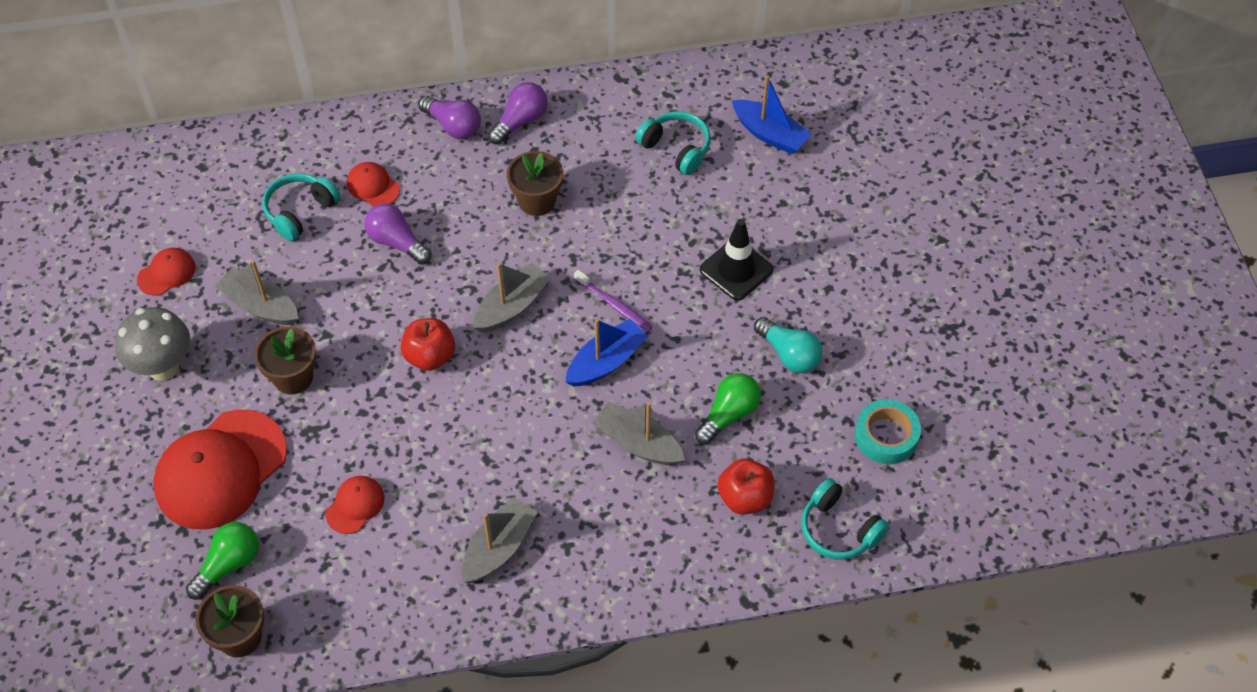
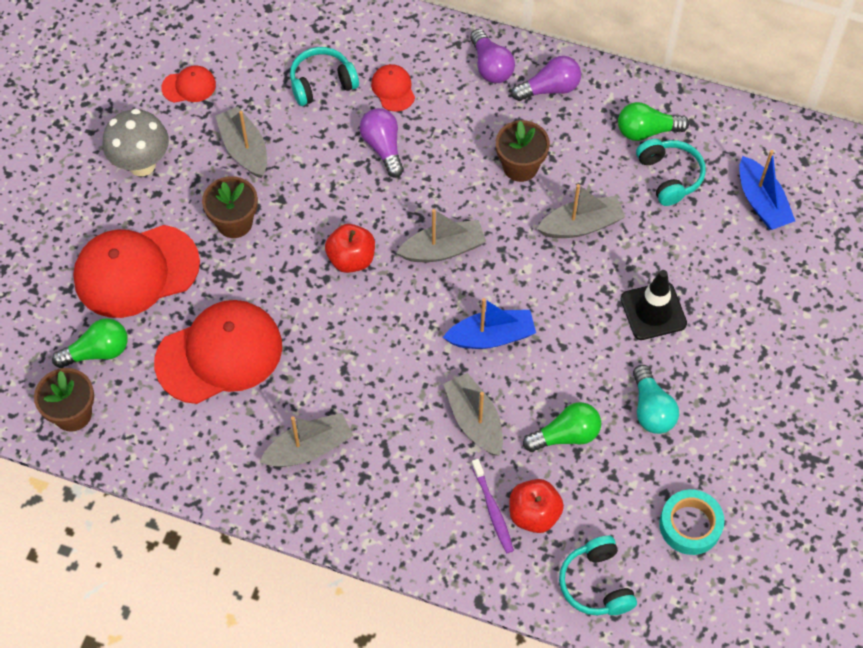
camera: 30 degrees right, 5 degrees up
(355, 505) = (219, 354): red cap -> red cap, size x2.20
(614, 305) = (529, 291): purple toothbrush -> purple toothbrush (492, 510)
(625, 226) = (581, 225): none -> grey boat
(631, 119) = (646, 131): none -> green light bulb

